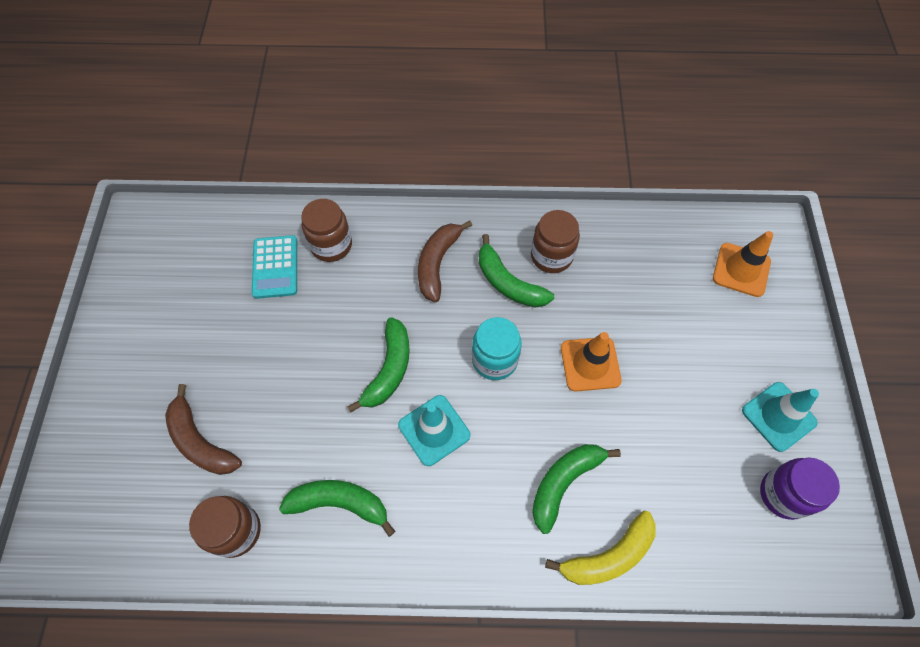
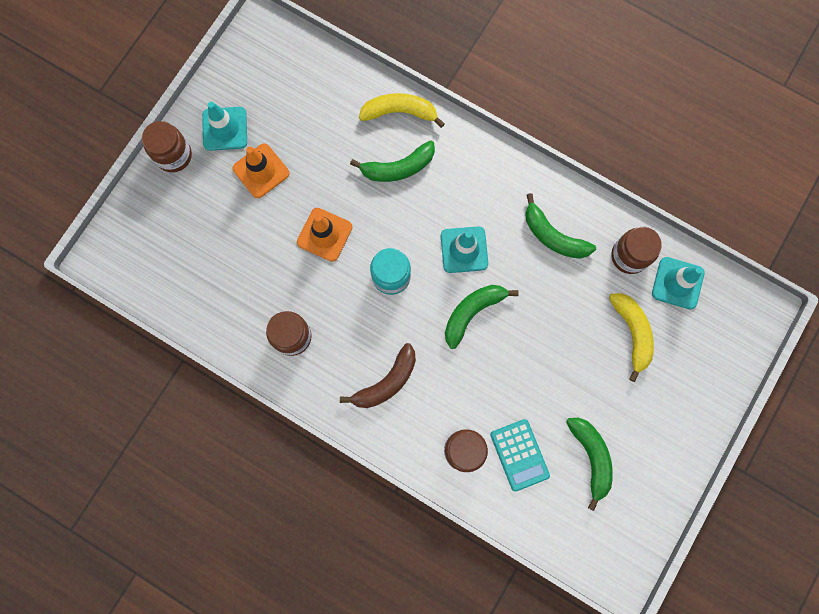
camera: 150 degrees left, 15 degrees up
(163, 530) = (677, 283): none -> turquoise traffic cone
(200, 441) = (632, 333): brown banana -> yellow banana
(275, 267) = (519, 454): turquoise calculator -> turquoise calculator turned 135 degrees clockwise
(508, 283) = (341, 333): green banana -> green banana (591, 457)
(741, 270) = (156, 241): orange traffic cone -> orange traffic cone (261, 171)
(783, 494) = (264, 85): purple jar -> none
(801, 358) = (174, 155): none -> brown jar

